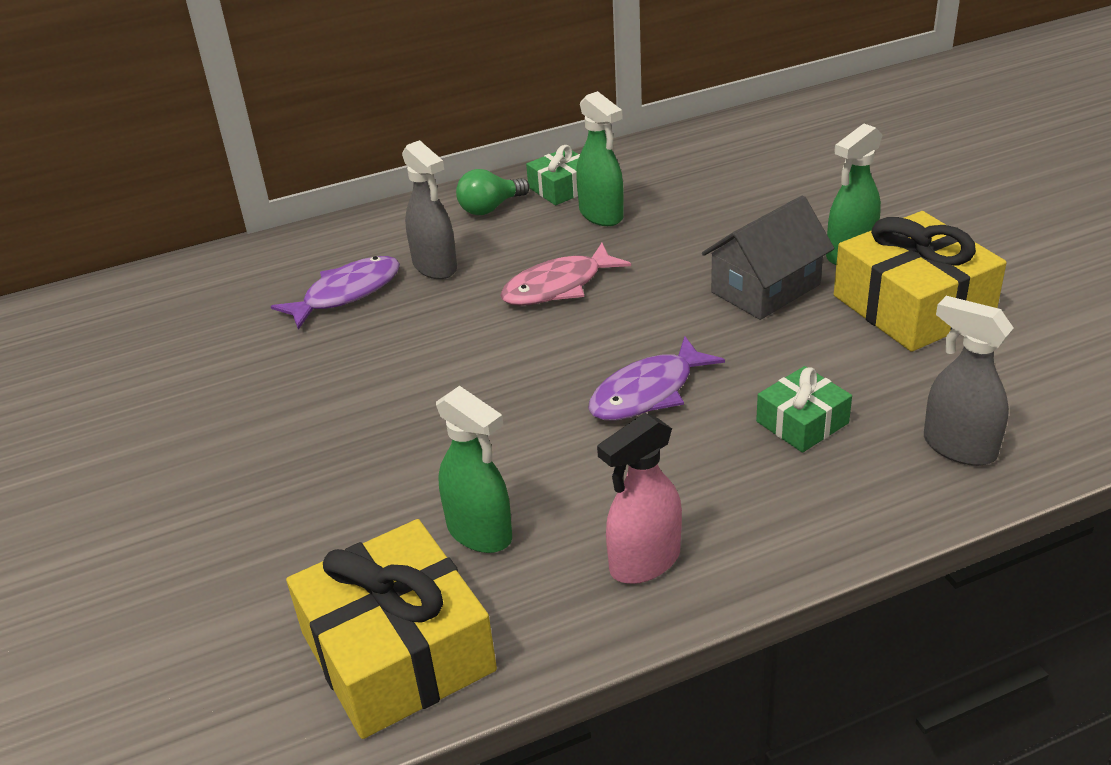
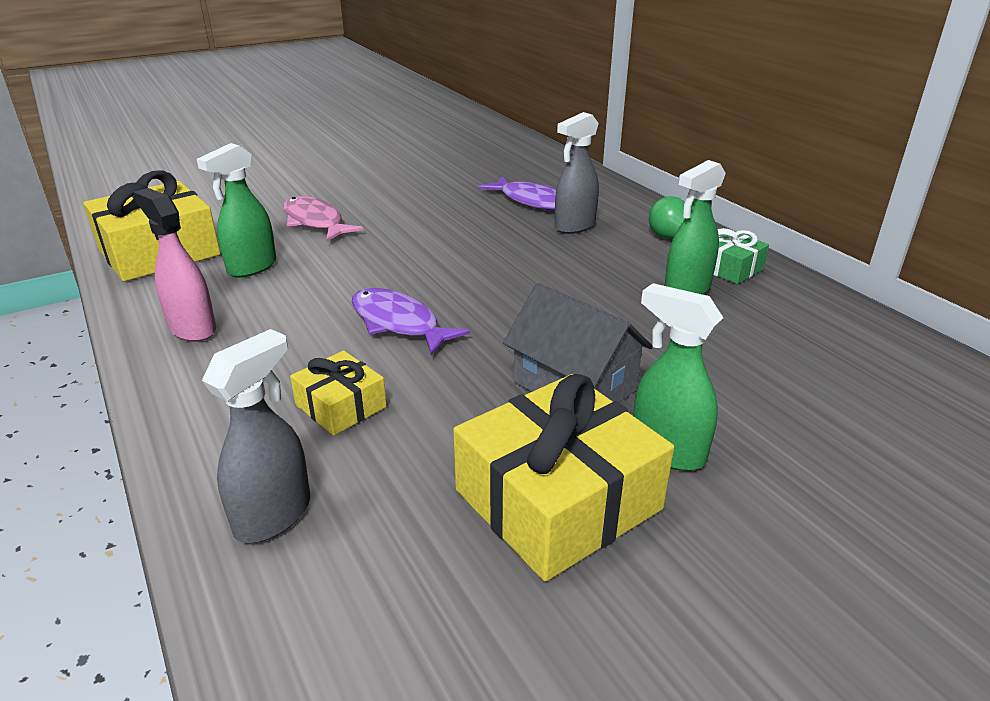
camera: 80 degrees right, 5 degrees down
(558, 286) = (556, 276): pink fish -> pink fish (315, 222)
(802, 422) = (341, 406): green gift -> yellow gift

